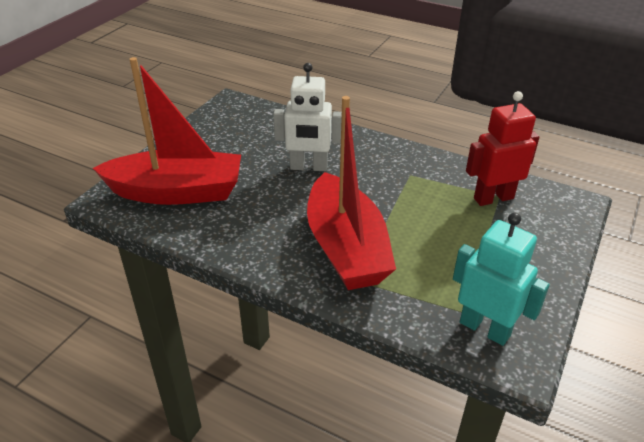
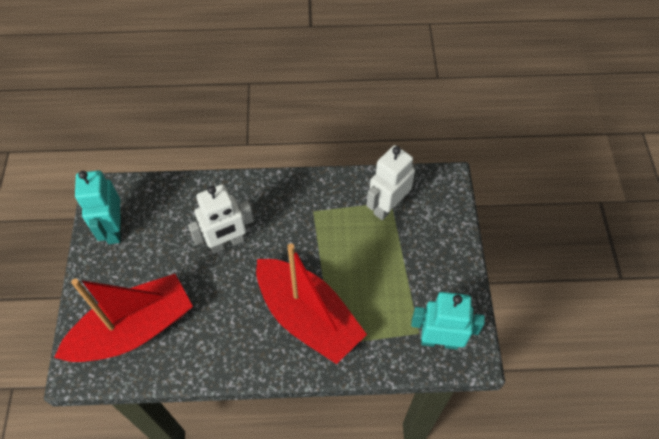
camera: 30 degrees left, 20 degrees up
(219, 125) = (114, 229): none -> turquoise robot
(493, 198) = (387, 206): red robot -> white robot

